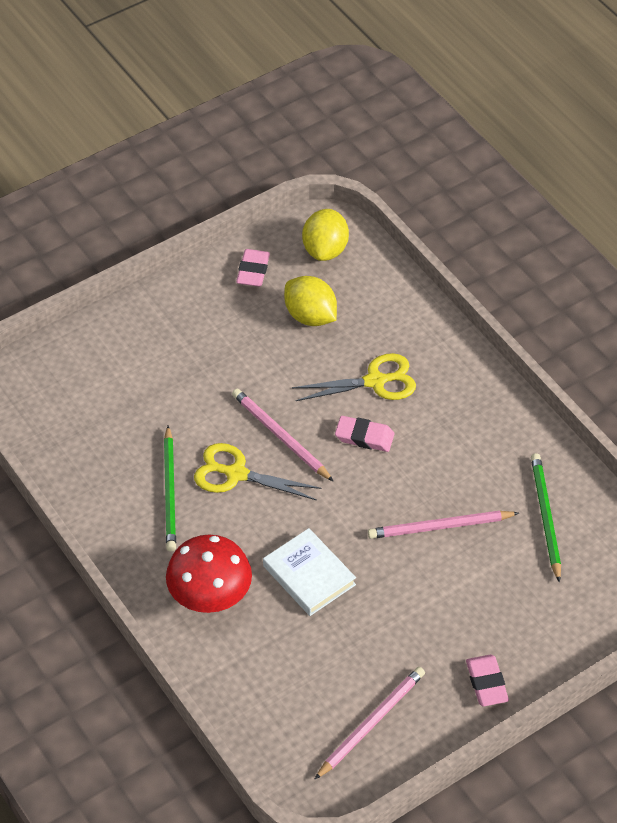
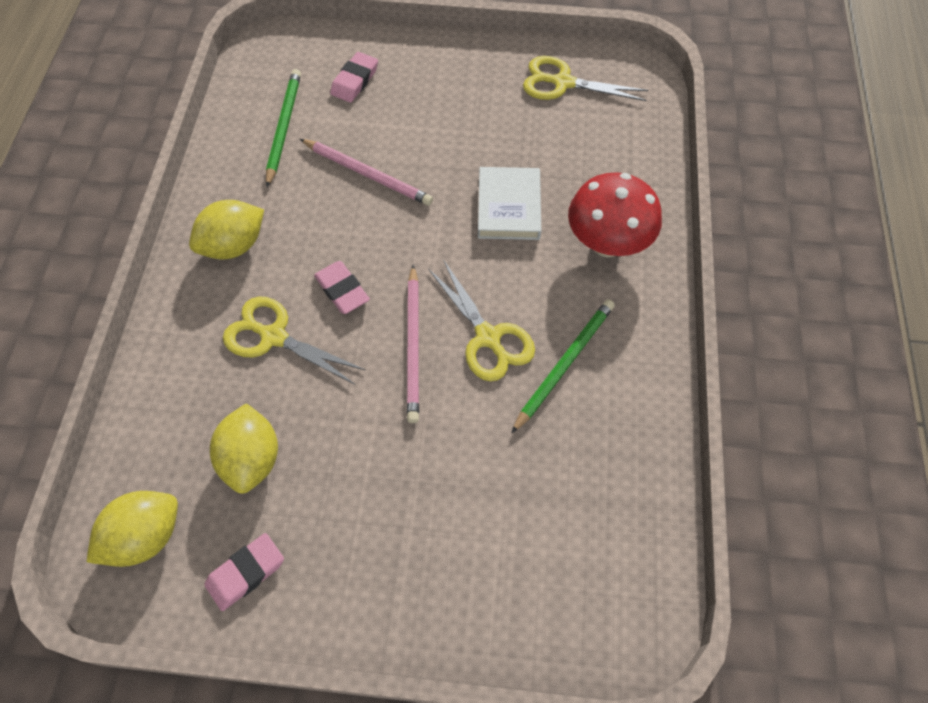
camera: 140 degrees left, 10 degrees up
(371, 723) = (563, 83): pink pencil -> yellow scissors
(470, 414) = (234, 246): none -> yellow lemon
(486, 683) = (456, 57): pink eraser -> pink eraser (355, 81)
(545, 517) = (283, 128): green pencil -> green pencil turned 150 degrees clockwise

